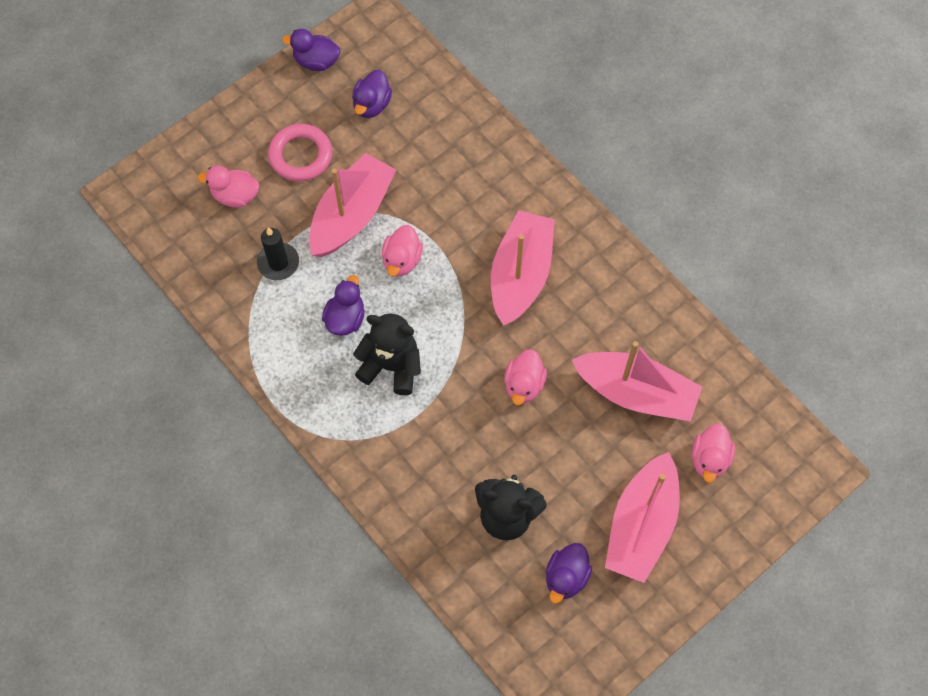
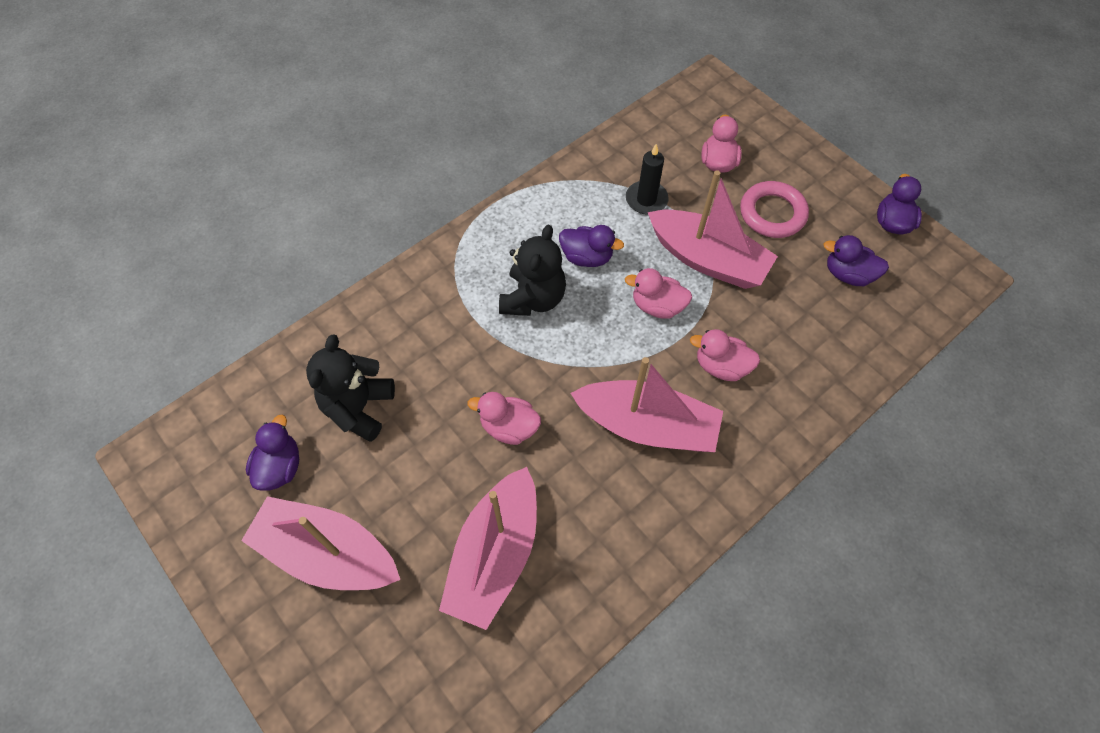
camera: 90 degrees right, 5 degrees down
(566, 577) = (280, 467): purple duck -> purple duck turned 75 degrees clockwise
(709, 459) = (402, 644): pink duck -> pink duck (721, 366)

